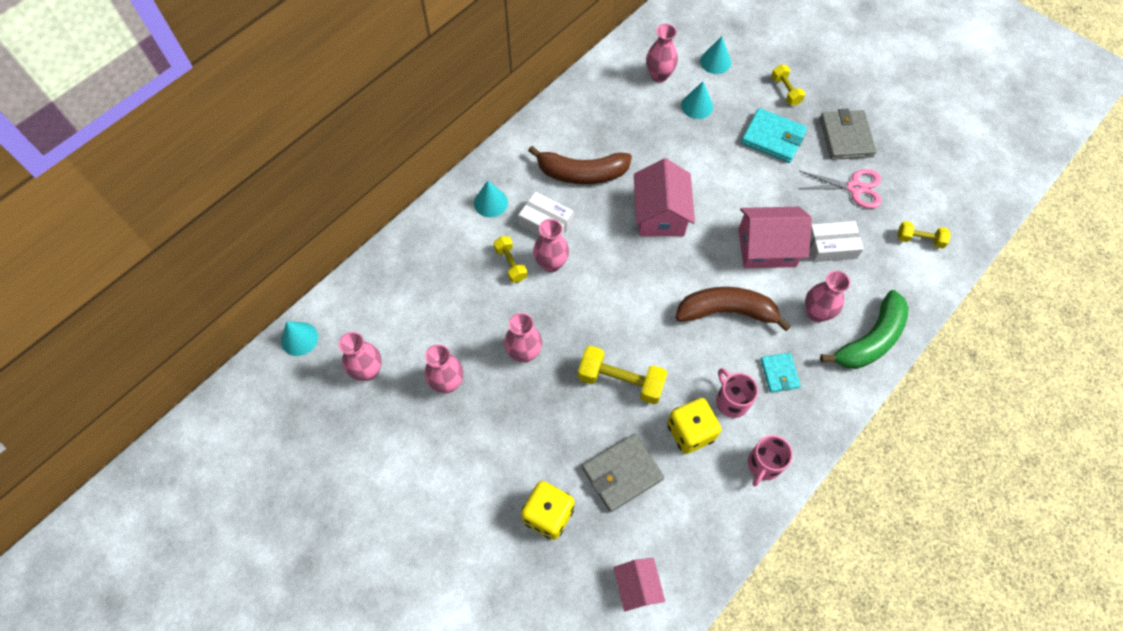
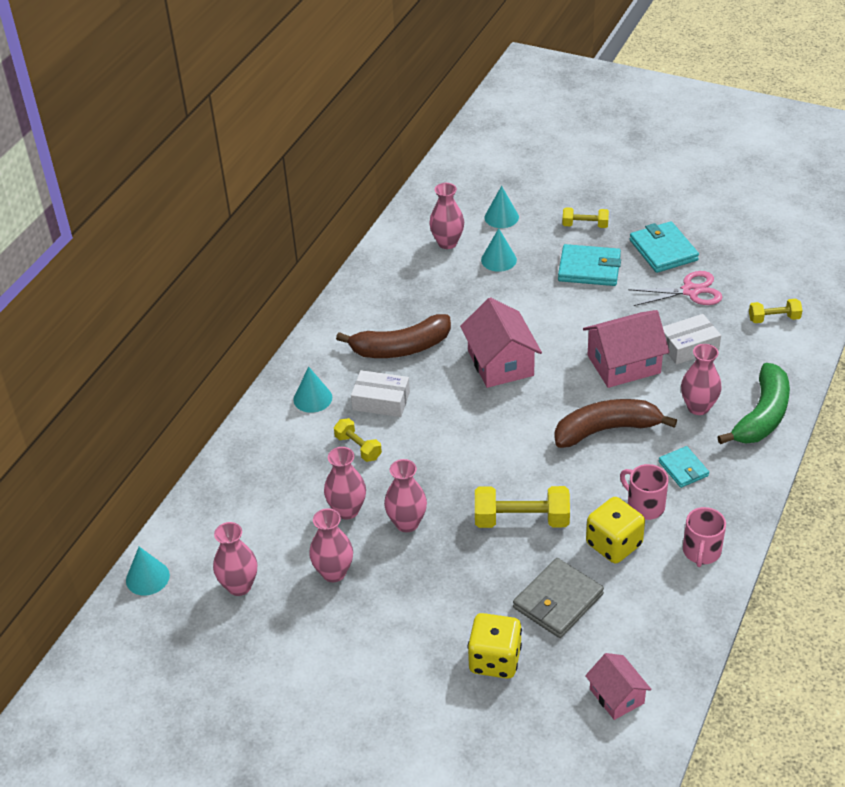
camera: 15 degrees left, 20 degrees down
(551, 263) = (402, 436): pink vase -> pink vase (347, 510)
(785, 91) = (585, 225): yellow dumbbell -> yellow dumbbell turned 45 degrees counterclockwise
(846, 137) = (663, 250): grey wallet -> turquoise wallet

